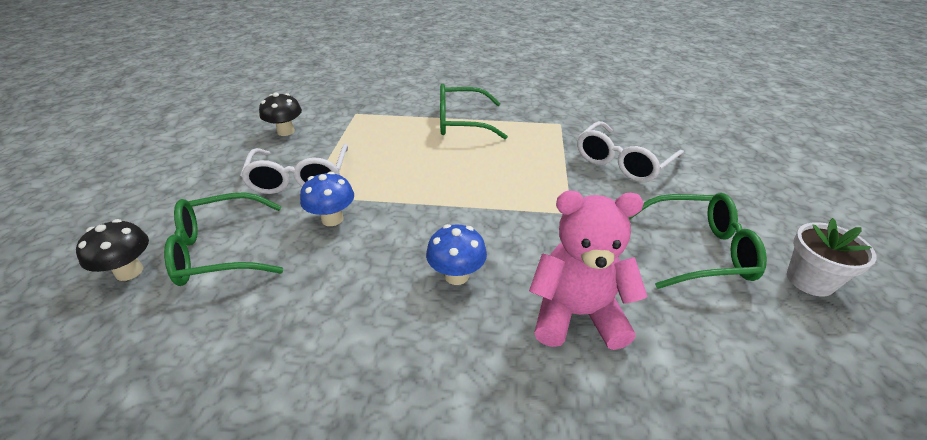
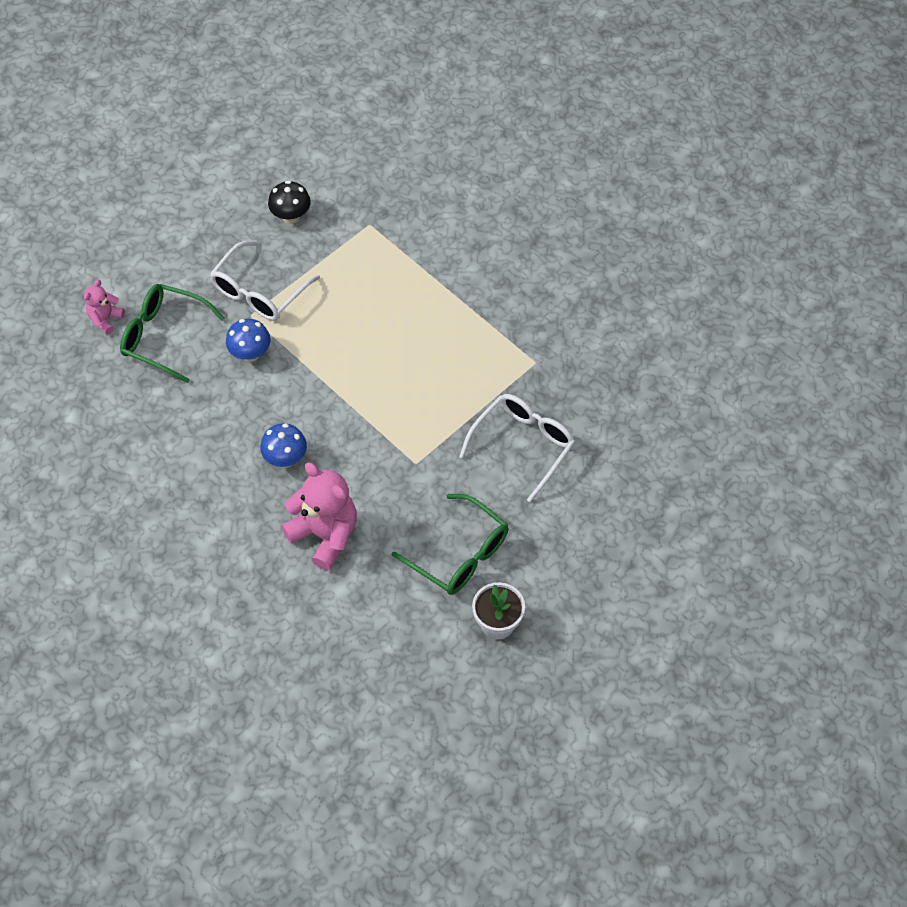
camera: 40 degrees right, 20 degrees up
(129, 271) = (105, 319): black mushroom -> pink teddy bear
(461, 122) = (448, 301): green glasses -> none
(622, 162) = (523, 445): white glasses -> white glasses turned 135 degrees clockwise

